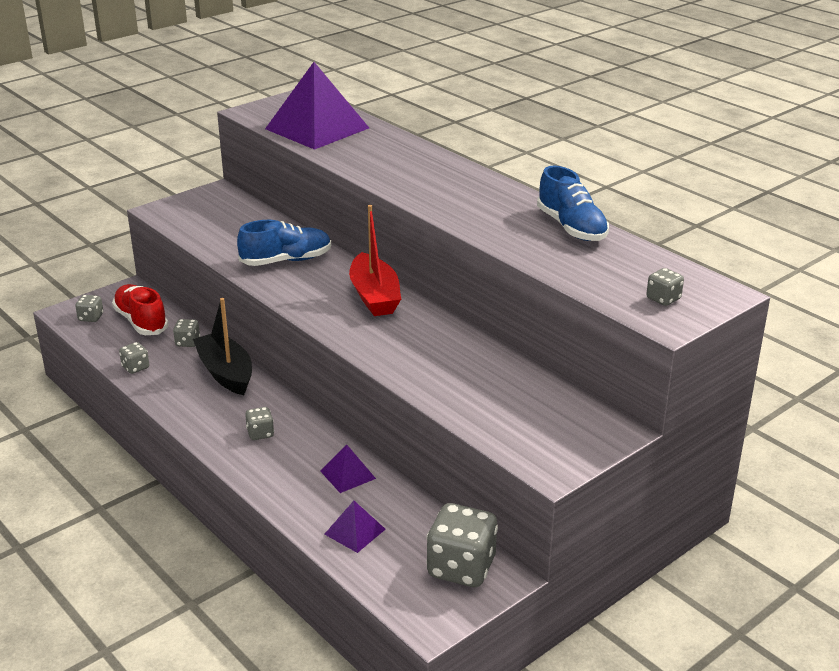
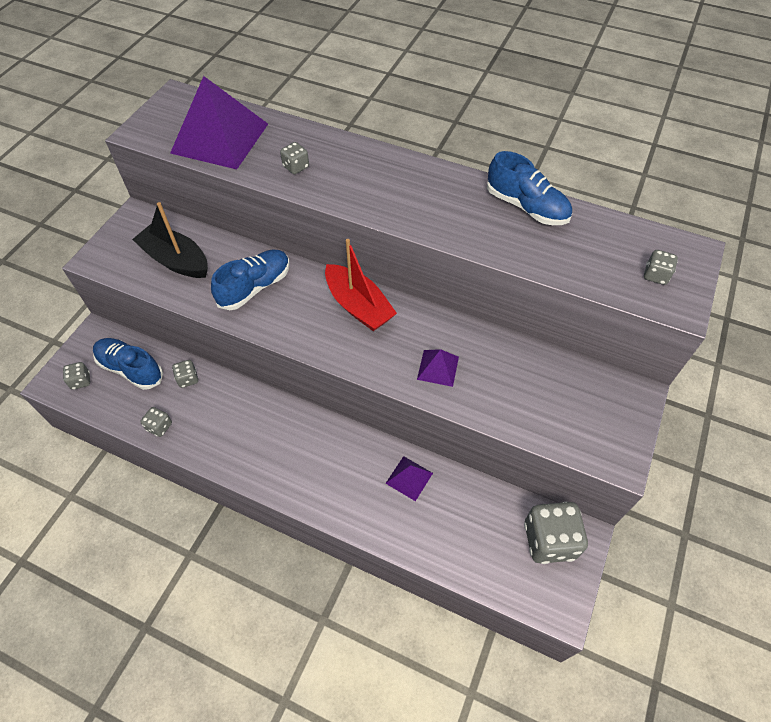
camera: 25 degrees left, 25 degrees up
(141, 321) = (131, 369): red shoe -> blue shoe
(225, 373) = (242, 402): black boat -> black boat (176, 260)
(260, 433) = (313, 461): grey dice -> grey dice (296, 167)
(355, 531) = (451, 538): purple pyramid -> purple pyramid (438, 368)

